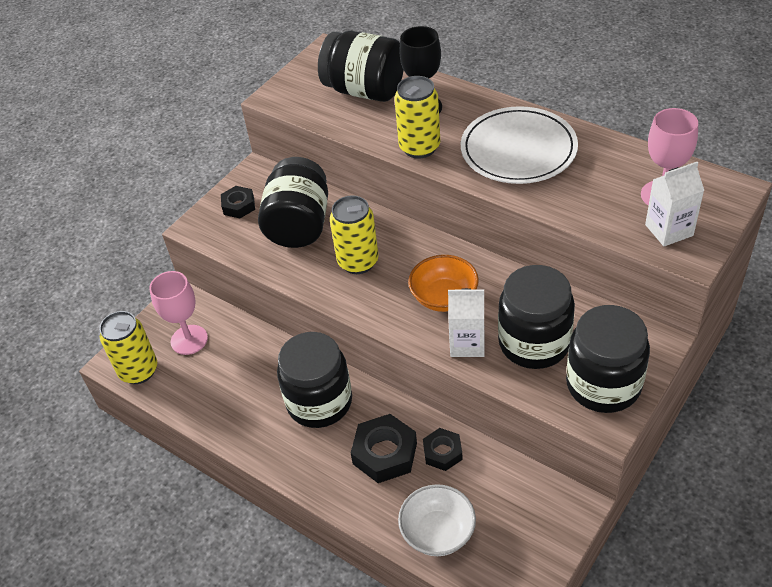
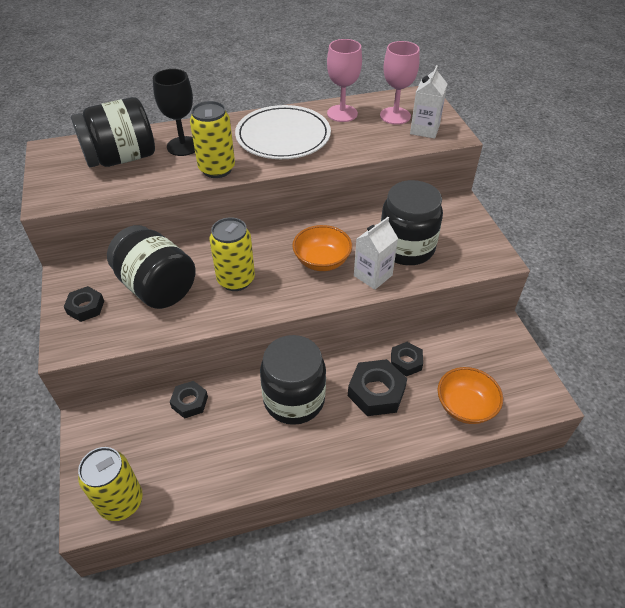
camera: 55 degrees left, 0 degrees up
(189, 340) = (136, 443): pink goblet -> pink goblet (342, 113)
(252, 340) = (189, 402): none -> black nut
(438, 532) = (465, 406): white bowl -> orange bowl
(603, 384) = (468, 242): black jar -> none

